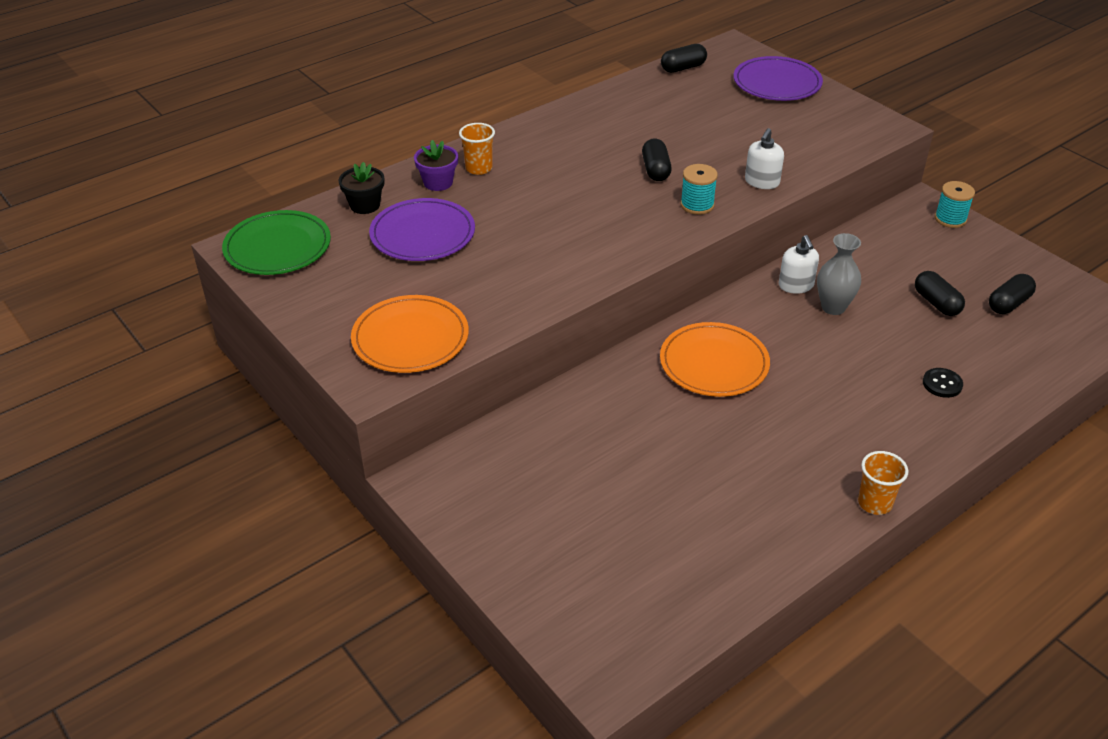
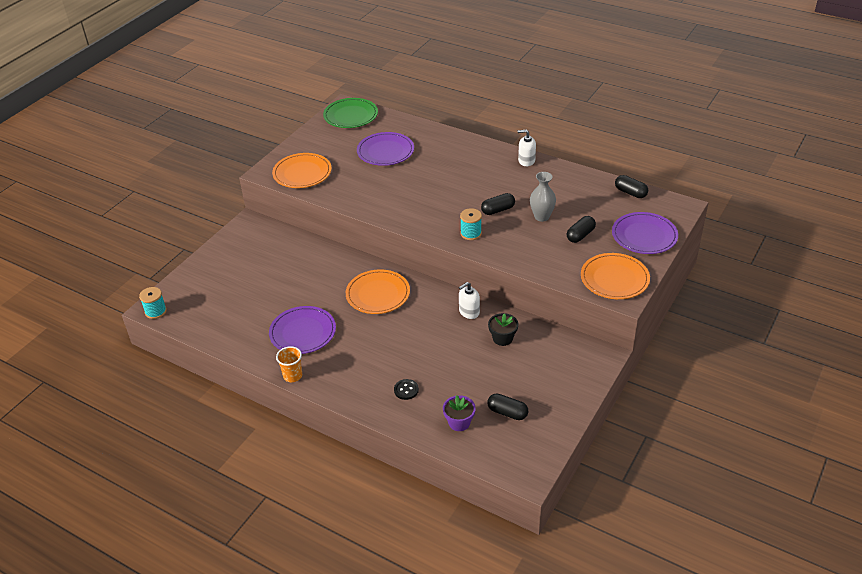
camera: 70 degrees right, 0 degrees up
(365, 205) = (399, 127): black flower pot -> black flower pot (502, 338)
(438, 182) = (434, 142): purple flower pot -> purple flower pot (459, 422)
(479, 168) = (457, 150): orange cup -> none
(762, 182) = (513, 253): white soap dispenser -> white soap dispenser (526, 161)
(771, 469) = (303, 332): none -> purple plate
(833, 307) = (456, 331): grey vase -> grey vase (541, 217)
(852, 124) = (614, 279): none -> orange plate
(936, 303) = (487, 377): black capsule -> black capsule (580, 235)
(950, 219) = (592, 371): turquoise spool -> turquoise spool (155, 311)

